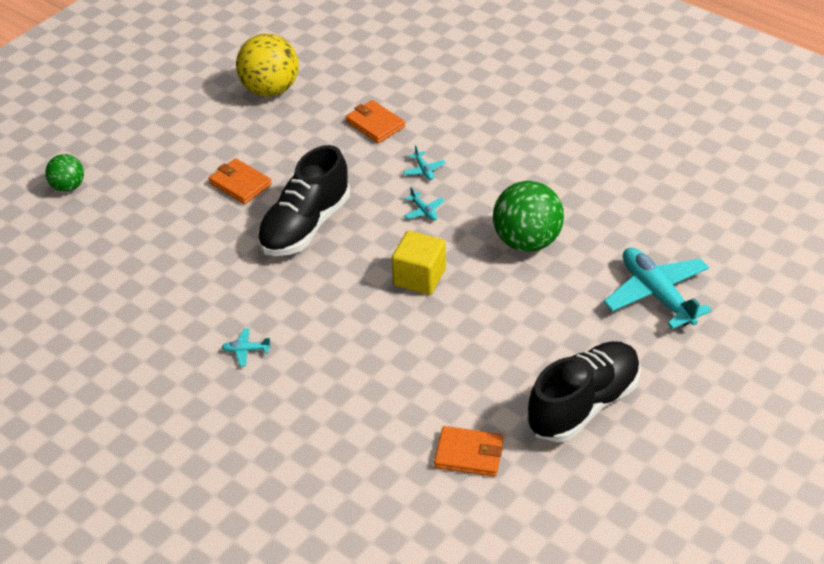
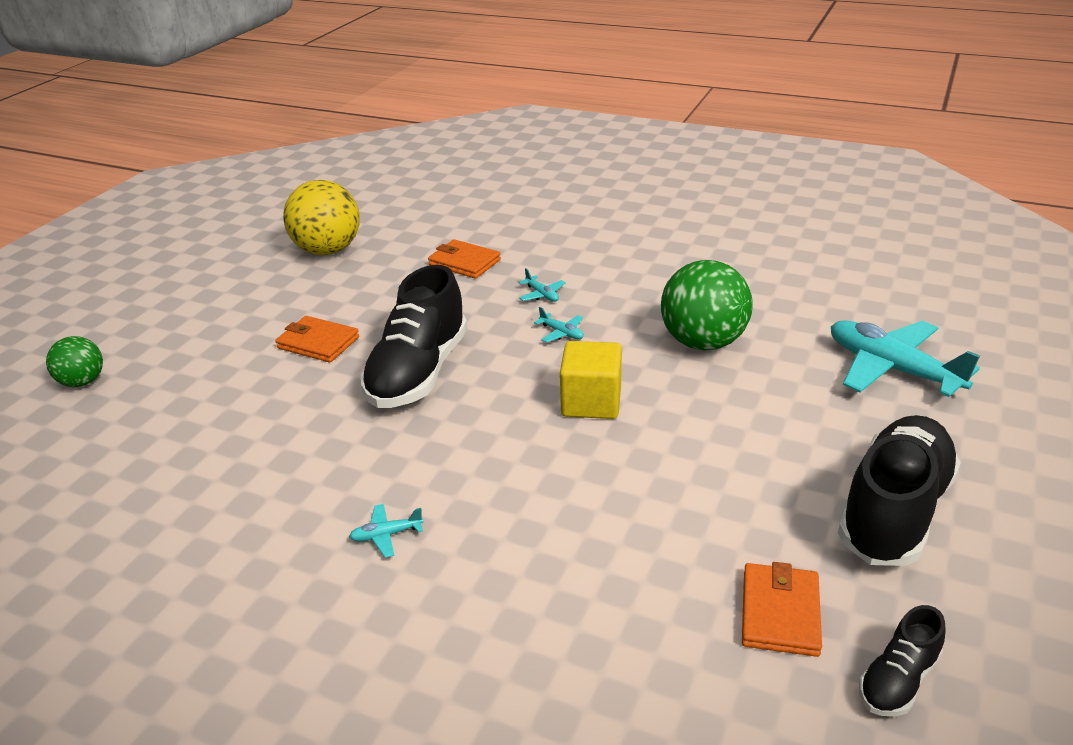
camera: 15 degrees left, 10 degrees down
(469, 454) = (780, 613): orange wallet -> orange wallet turned 75 degrees counterclockwise
(516, 508) = (898, 680): none -> black shoe

